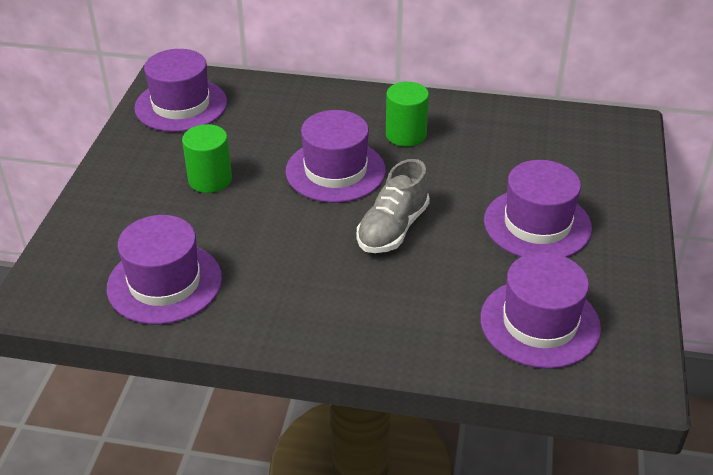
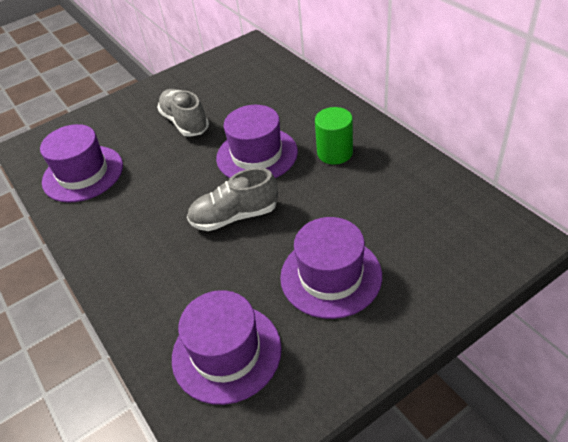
camera: 50 degrees right, 5 degrees up
(181, 105) = (233, 66): purple hat -> none
(210, 179) = (185, 122): green cylinder -> grey shoe

